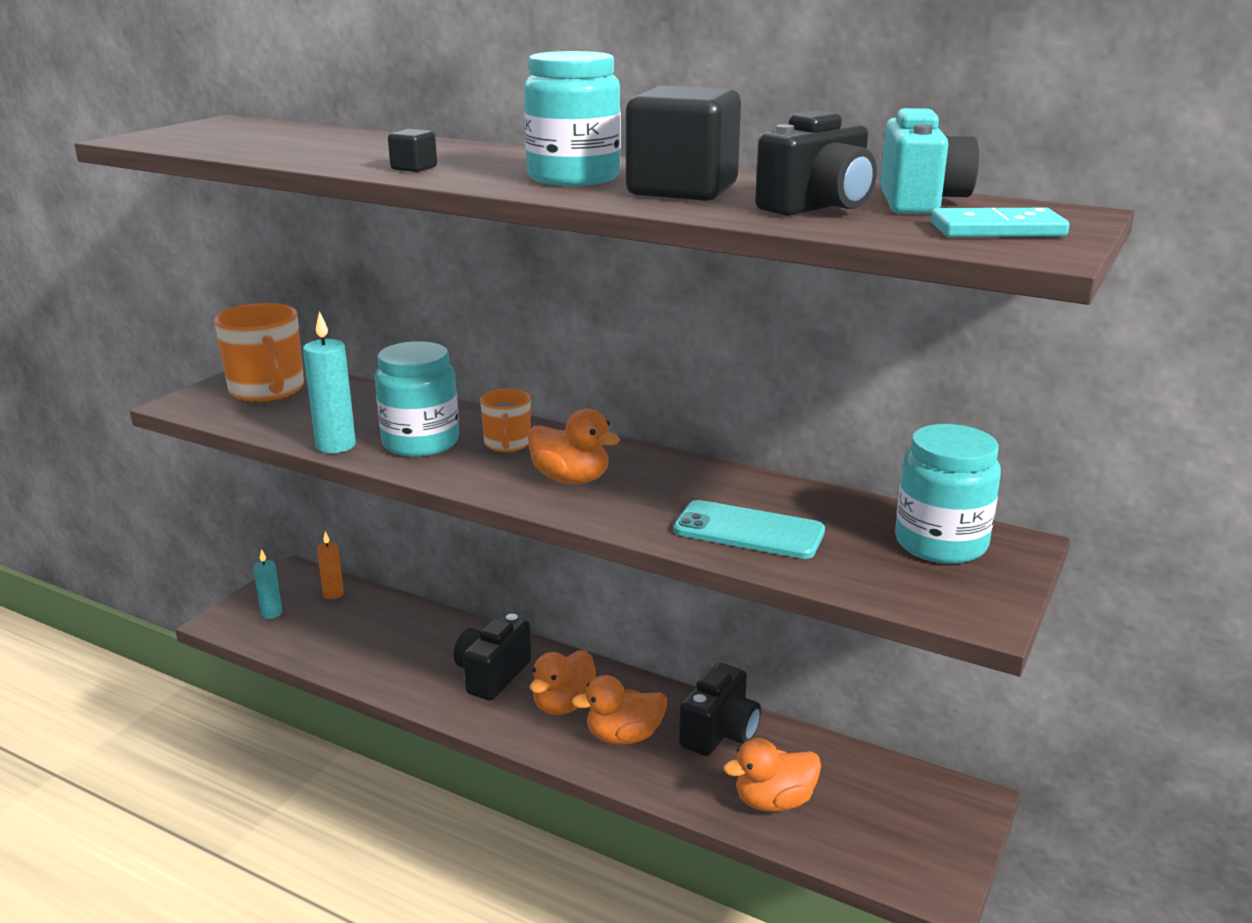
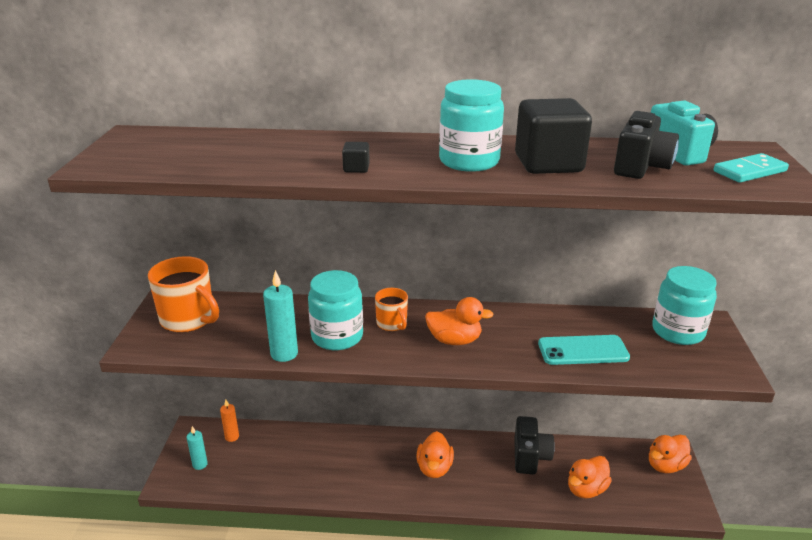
camera: 25 degrees left, 5 degrees up
(492, 675) = (378, 462): black camera -> none
(624, 736) = (482, 477): orange duck -> orange duck (665, 465)

